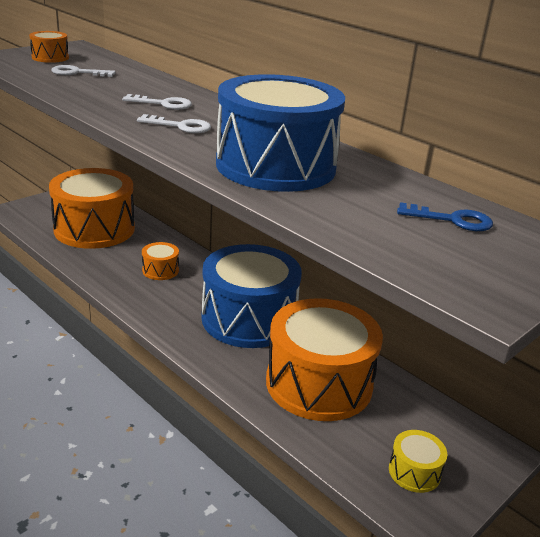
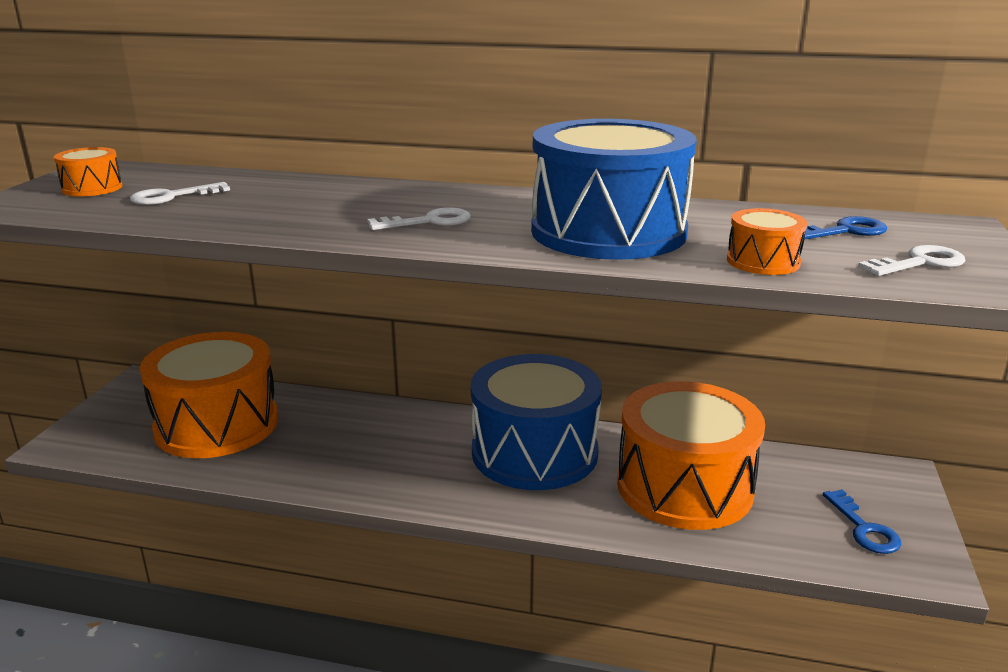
camera: 30 degrees left, 5 degrees down
(160, 270) = (367, 441): orange drum -> orange drum (763, 261)
(163, 104) = (358, 204): white key -> white key (919, 263)
(414, 472) = (864, 528): yellow drum -> blue key

